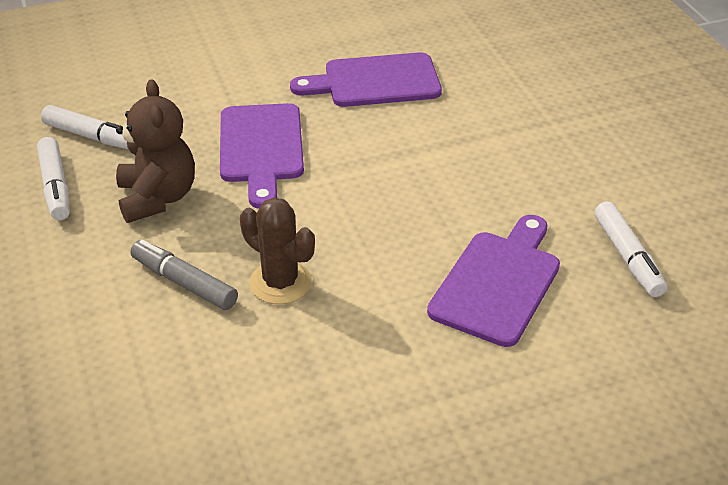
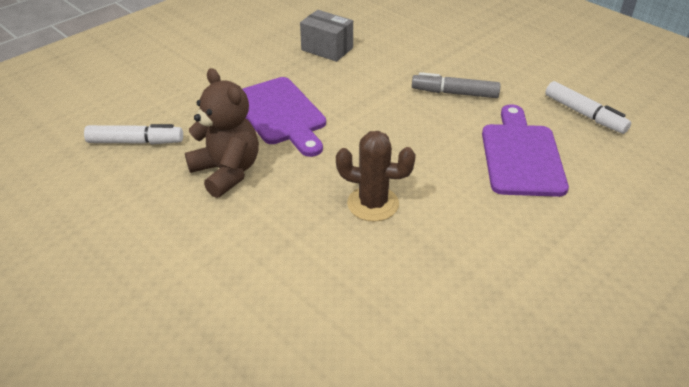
camera: 25 degrees left, 0 degrees up
(55, 186) = (132, 188): white marker -> none
(184, 283) = (299, 228): grey marker -> grey marker (455, 93)
(375, 81) = (327, 49): purple cutting board -> grey box

